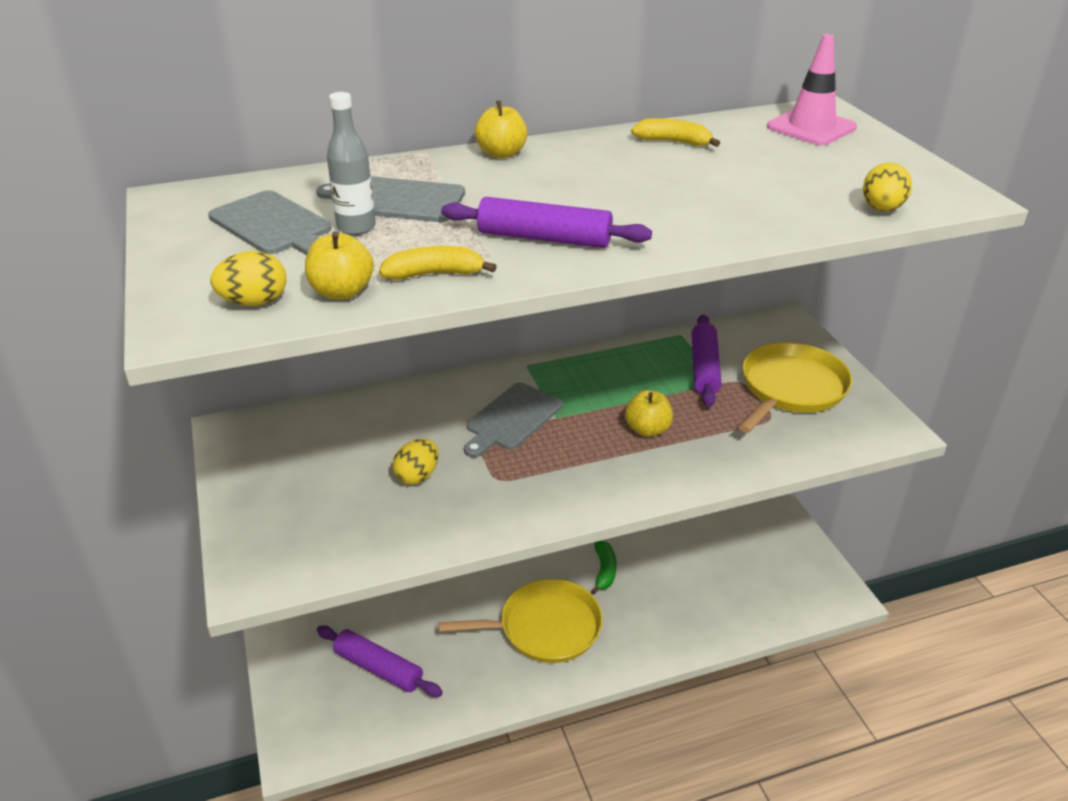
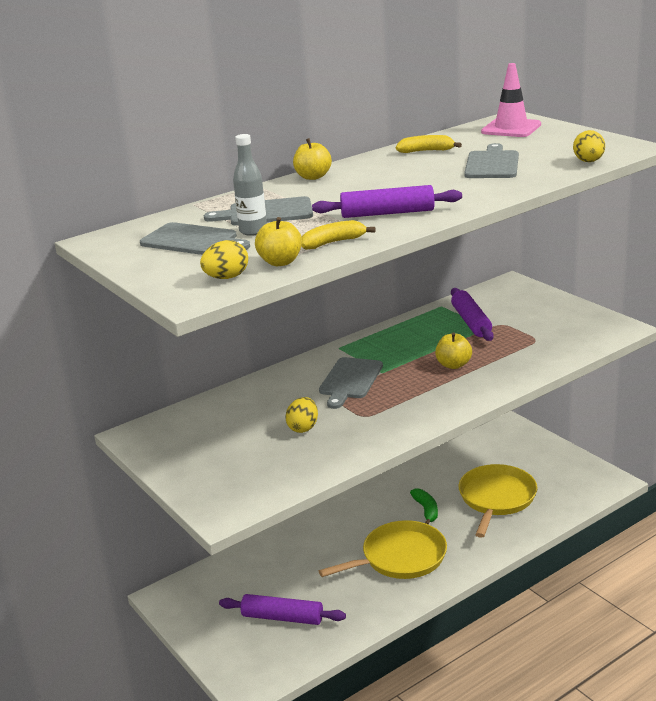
camera: 15 degrees left, 10 degrees down
(744, 183) = (492, 164): none -> grey cutting board
(791, 388) = (539, 320): yellow pan -> yellow pan (496, 498)

